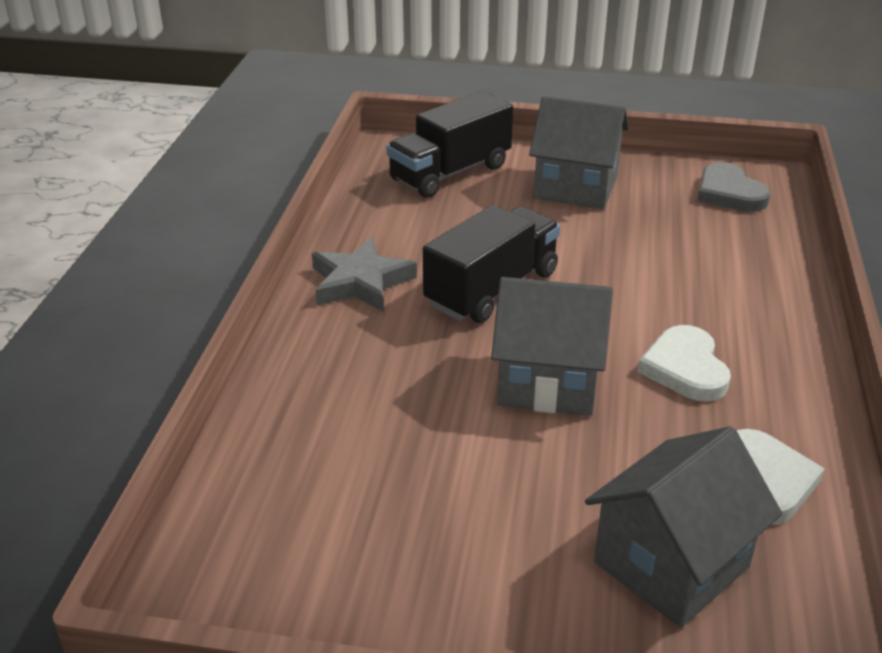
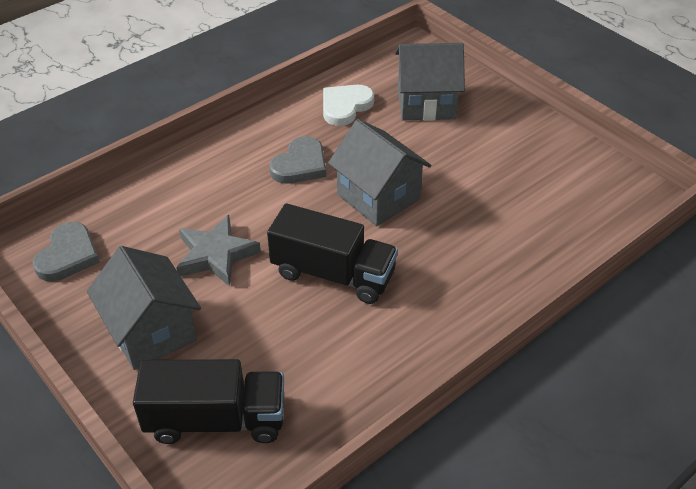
camera: 140 degrees left, 10 degrees up
(360, 282) = (412, 334): grey star -> grey star (216, 255)
(492, 289) = (333, 274): black truck -> black truck turned 150 degrees counterclockwise
(685, 368) = (300, 165): white heart -> grey heart

